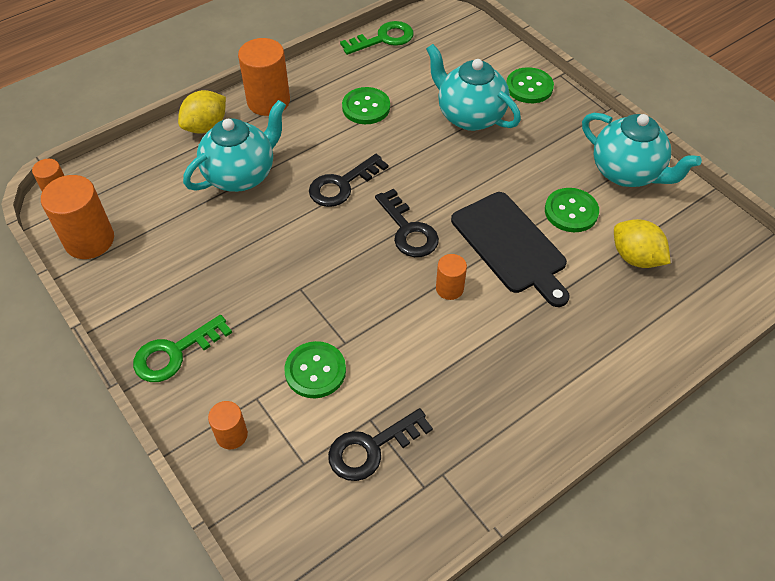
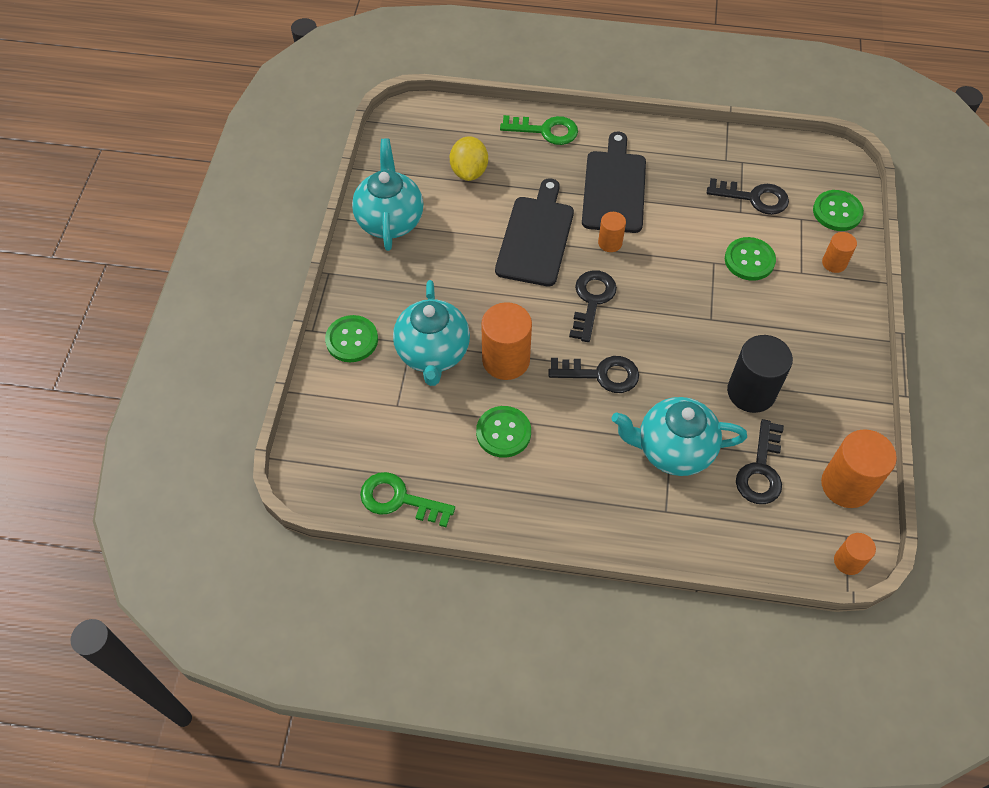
camera: 135 degrees left, 5 degrees up
(164, 205) = (761, 470): none -> black key
(174, 353) = (836, 340): green key -> green key (546, 131)
(206, 126) = (661, 530): yellow lemon -> none
(216, 254) = (751, 392): none -> black cylinder
(268, 101) = (580, 513): orange cylinder -> orange cylinder (506, 360)
(506, 344) = (614, 188): none -> black cutting board
(571, 211) = (466, 226): green button -> green button (837, 212)

